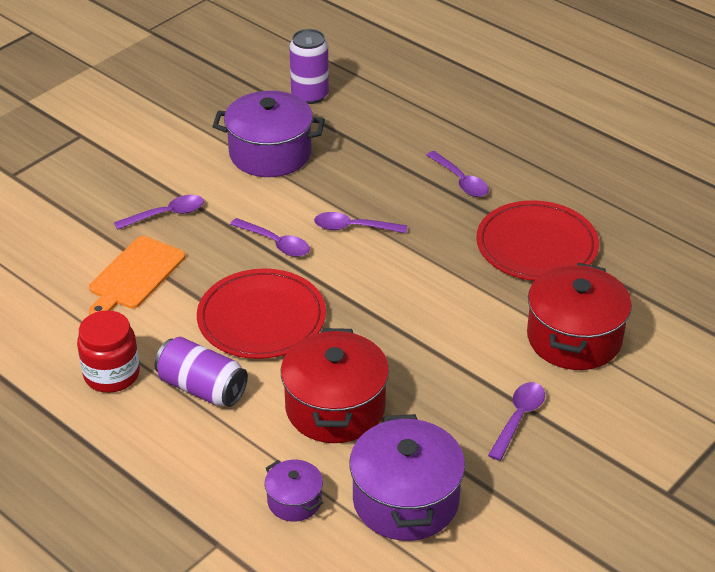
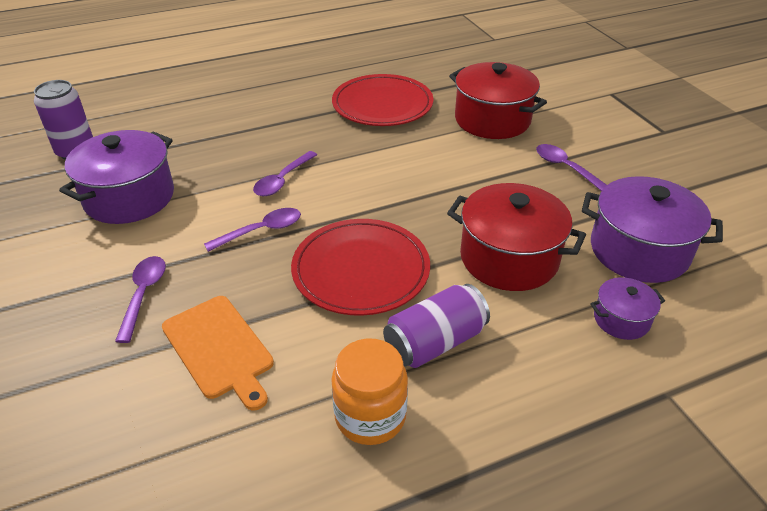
camera: 65 degrees left, 0 degrees up
(112, 374) = (370, 416): red jar -> orange jar
(461, 181) = (277, 113): purple spoon -> none

